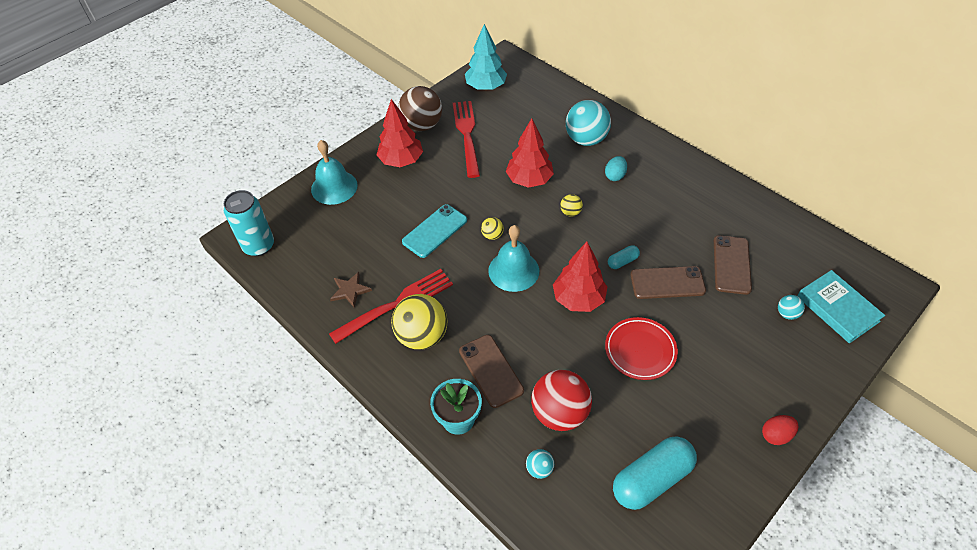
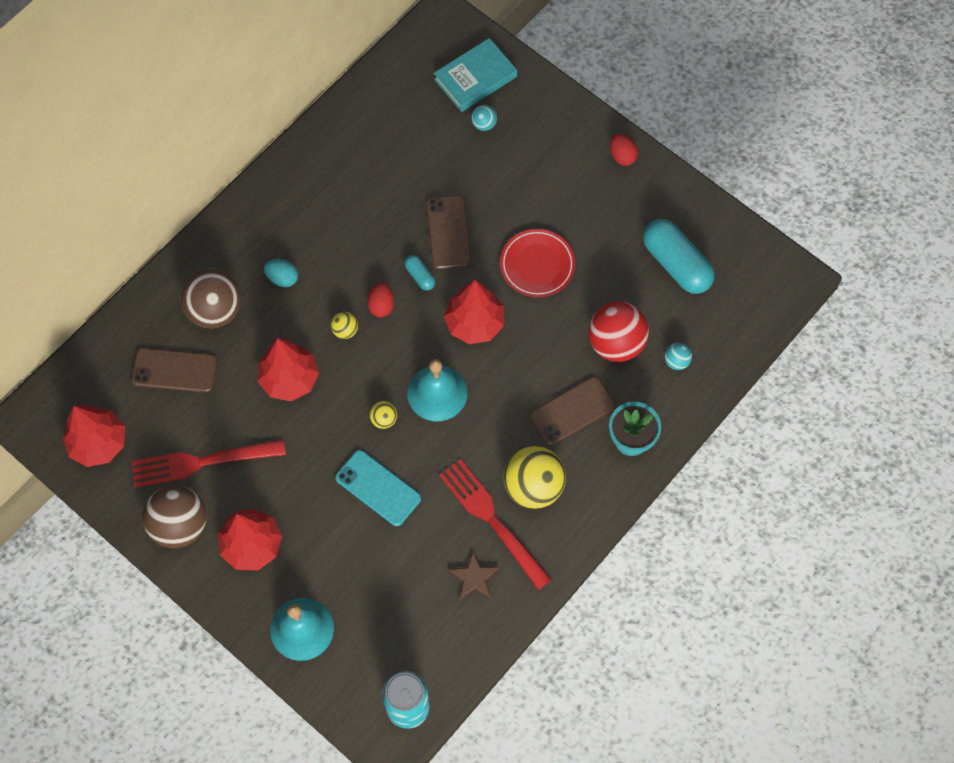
camera: 95 degrees left, 15 degrees up
(486, 87) = (98, 443): turquoise tree -> red tree
(586, 139) = (215, 310): turquoise ball -> brown ball
(593, 235) = (381, 305): none -> red egg
(731, 265) = (421, 166): brown phone -> brown phone (174, 370)

